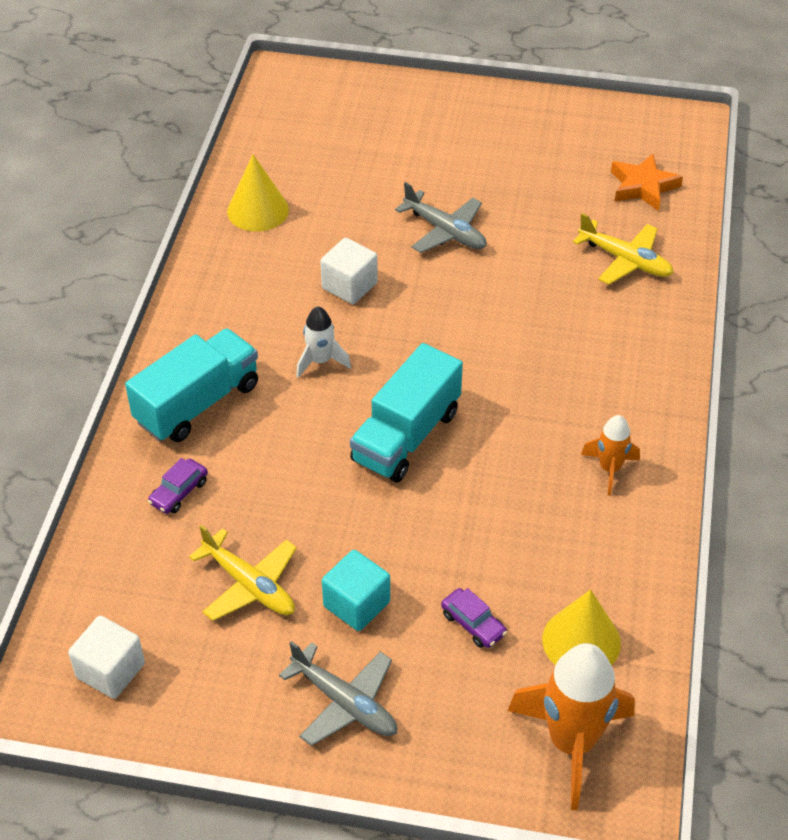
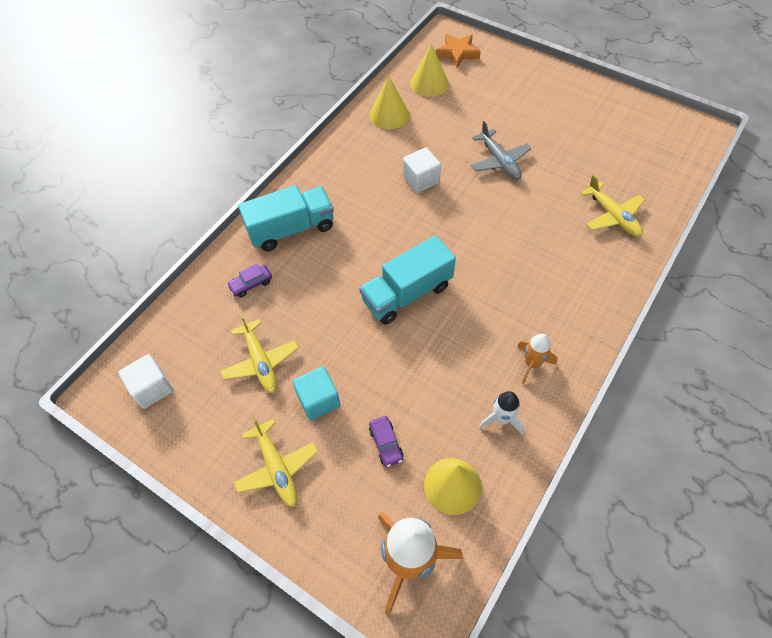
camera: 25 degrees right, 10 degrees up
(293, 152) = (429, 83): none -> yellow cone
(320, 361) = (378, 225): white rocket -> white rocket (501, 419)
(344, 702) = (277, 467): grey plane -> yellow plane
(643, 186) = (649, 167): orange star -> orange star (457, 53)

